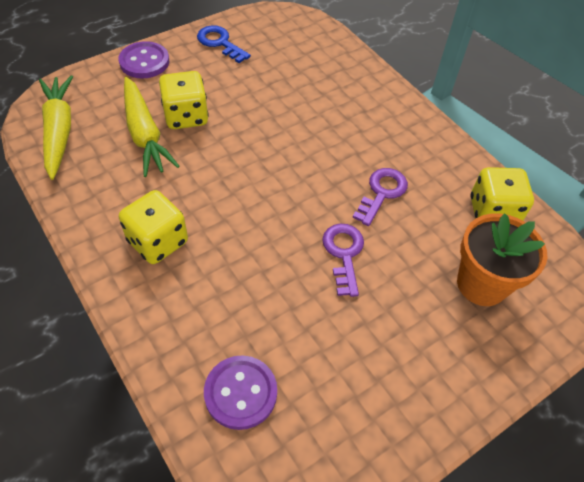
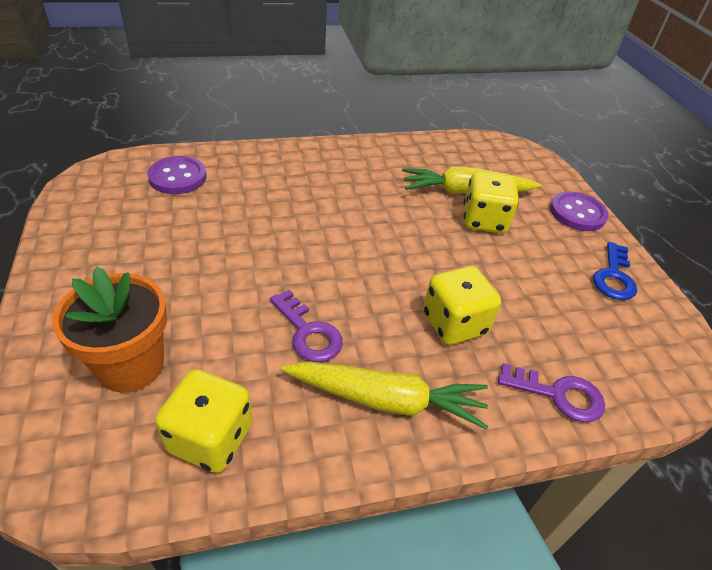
camera: 110 degrees right, 10 degrees down
(59, 131) = (483, 151): yellow carrot -> yellow carrot (386, 400)
(158, 241) = (336, 172): yellow dice -> yellow dice (454, 323)
(220, 43) = (613, 277): blue key -> blue key turned 135 degrees clockwise
(344, 254) = (251, 270): purple key -> purple key (559, 395)

